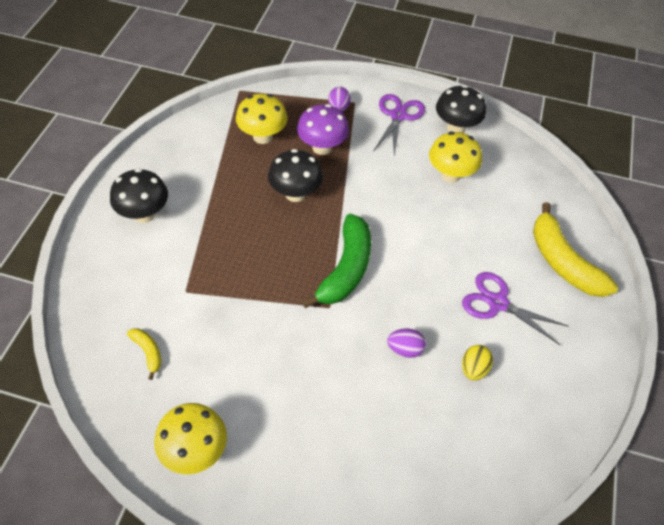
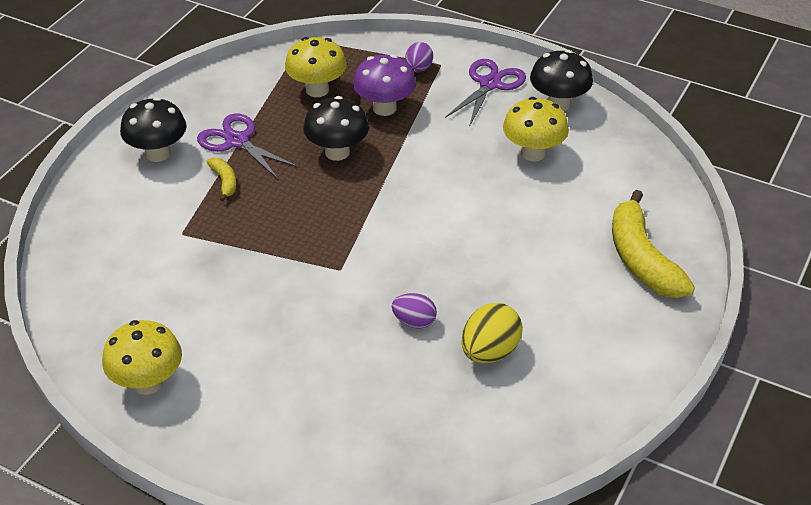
camera: 15 degrees right, 10 degrees down
(148, 352) = (124, 285): yellow banana -> yellow banana (224, 182)
(345, 269) = (371, 234): green banana -> none
(473, 369) = (489, 352): yellow egg -> yellow egg, size x1.56
(498, 303) = (543, 291): purple scissors -> purple scissors (237, 141)

